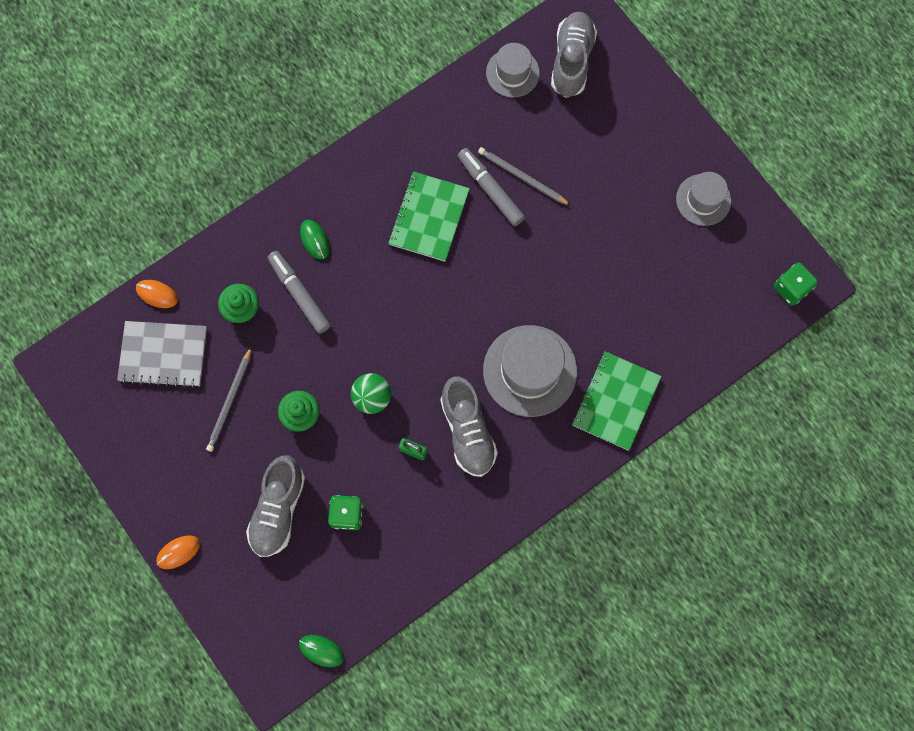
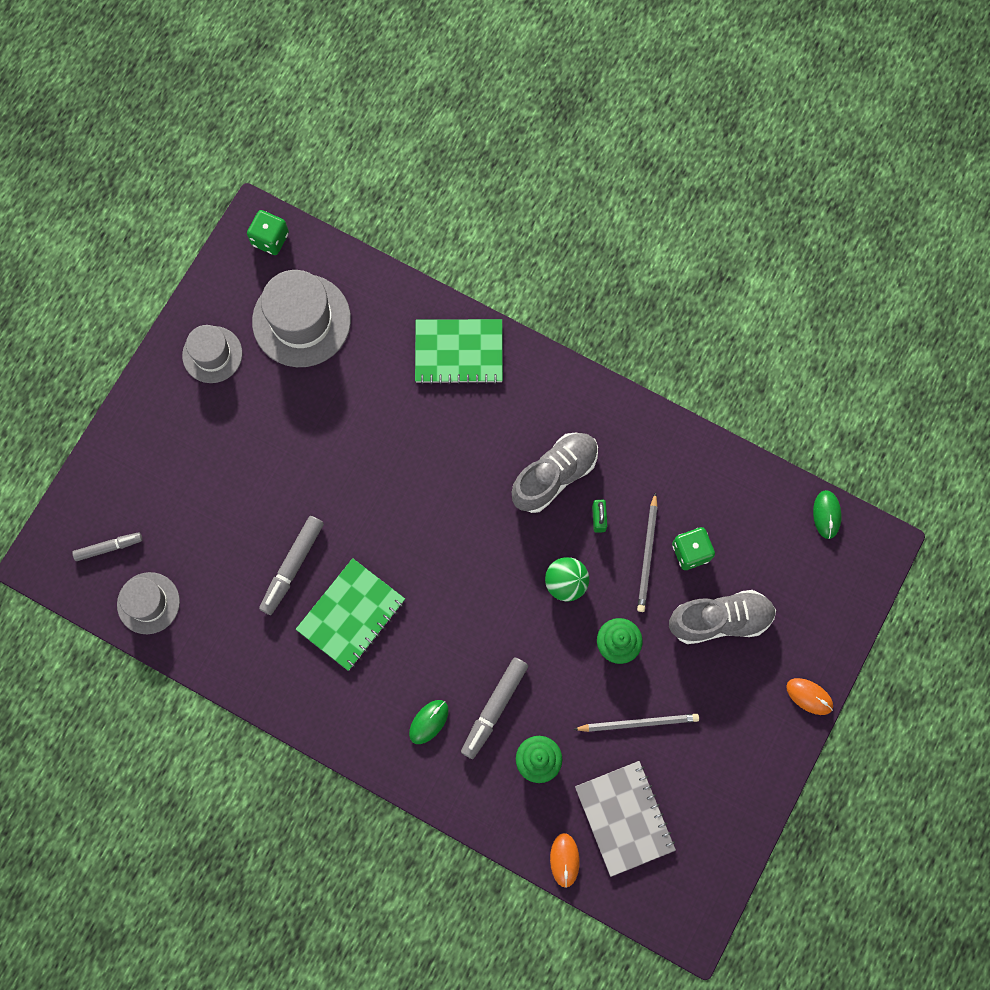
camera: 115 degrees left, 0 degrees up
(429, 217) = (351, 615): green notebook -> green notebook turned 45 degrees counterclockwise
(522, 177) = (264, 541): grey pencil -> grey pencil (647, 555)
(530, 371) = (466, 444): grey hat -> grey hat (301, 320)
(572, 61) = (109, 547): grey shoe -> grey marker

